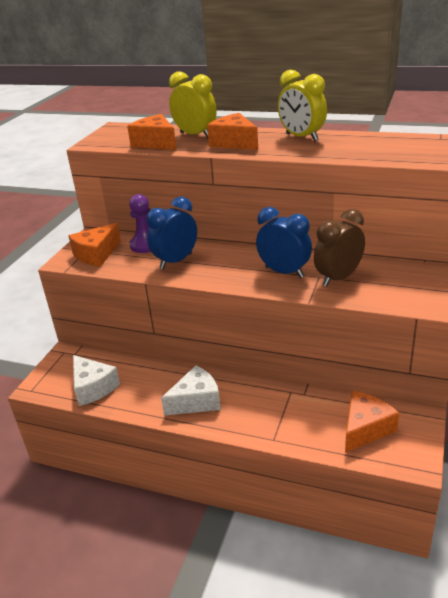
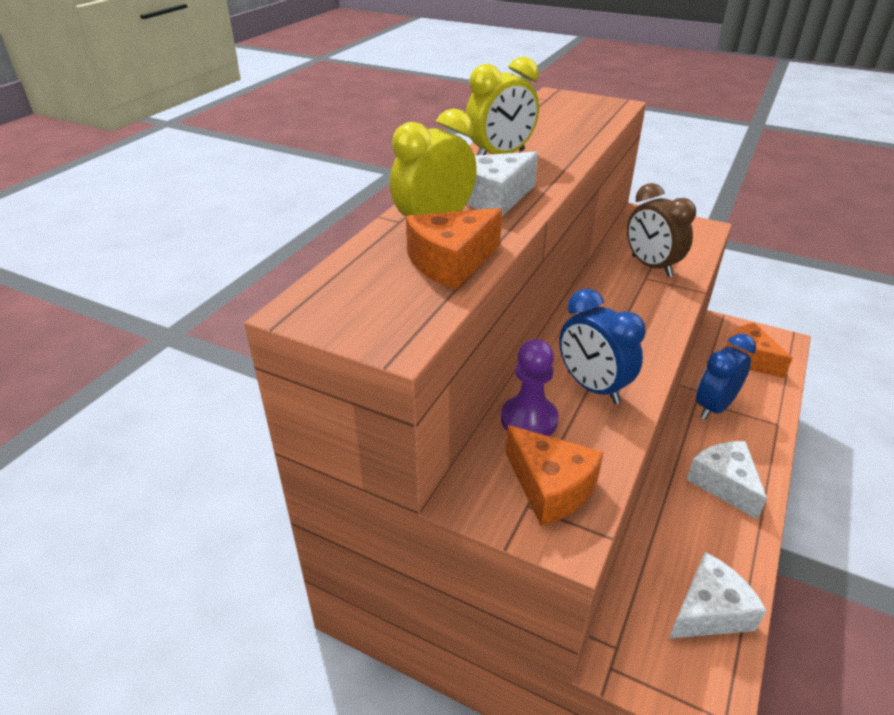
camera: 85 degrees left, 5 degrees up
(234, 143) = (494, 198): orange cheese -> white cheese
(284, 272) = (635, 298): blue clock -> blue clock (714, 407)

